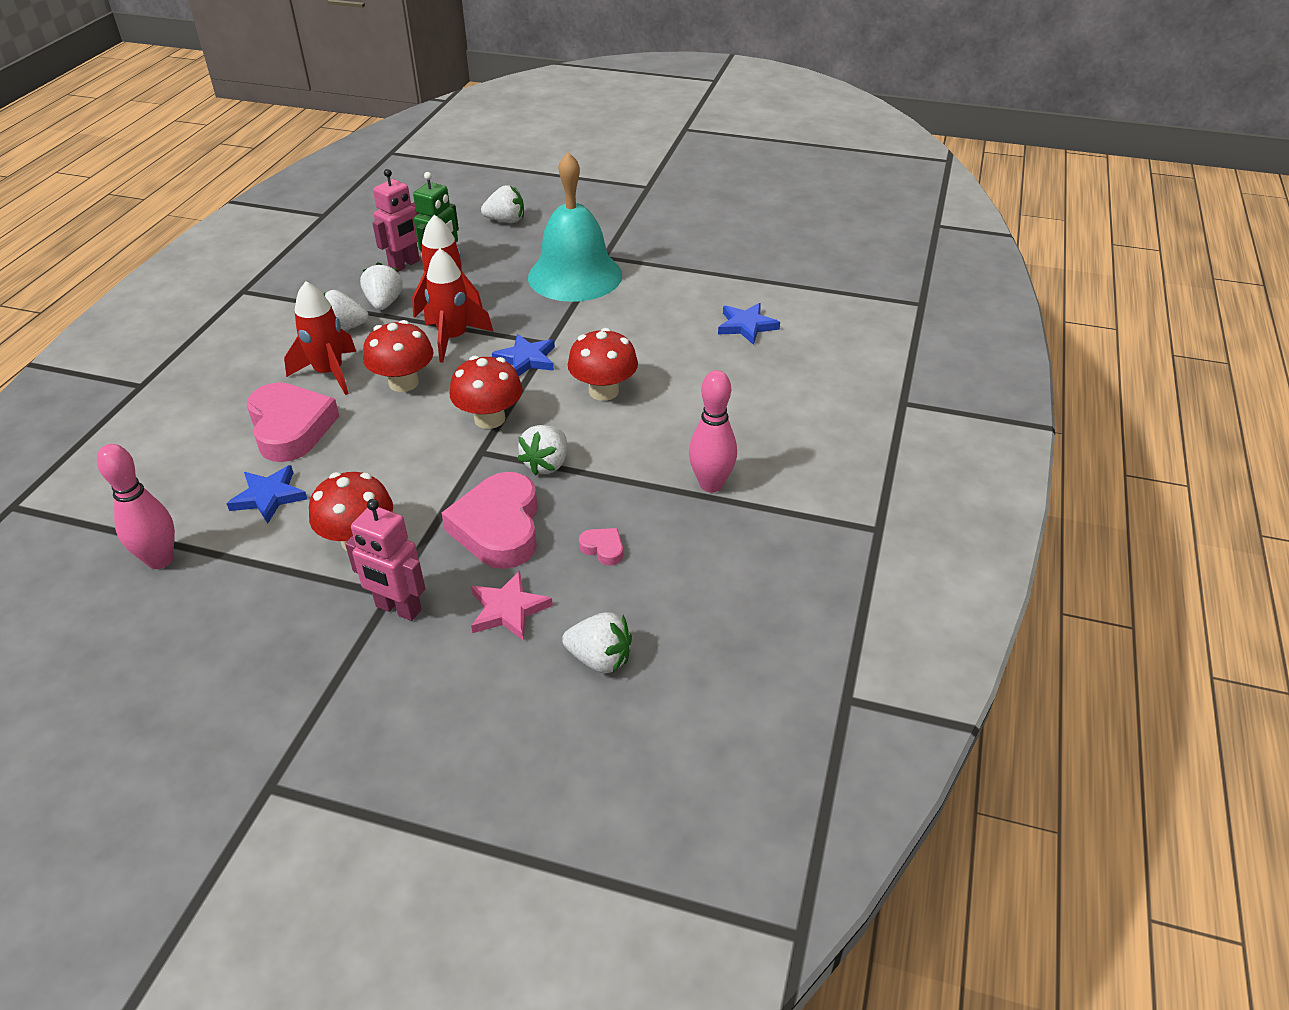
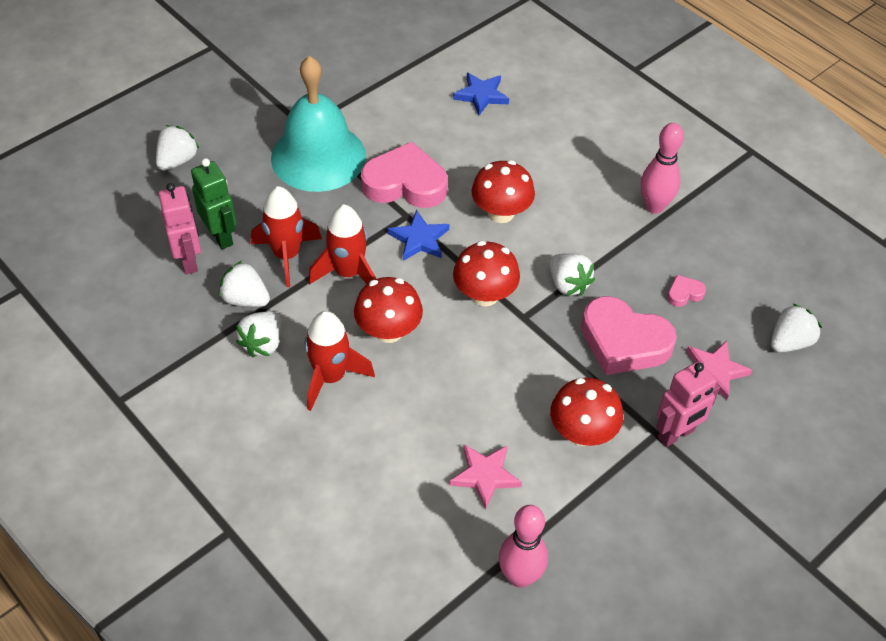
camera: 60 degrees left, 10 degrees up
(269, 496) = (485, 476): blue star -> pink star
(291, 428) = (396, 431): pink heart -> pink heart (405, 184)

